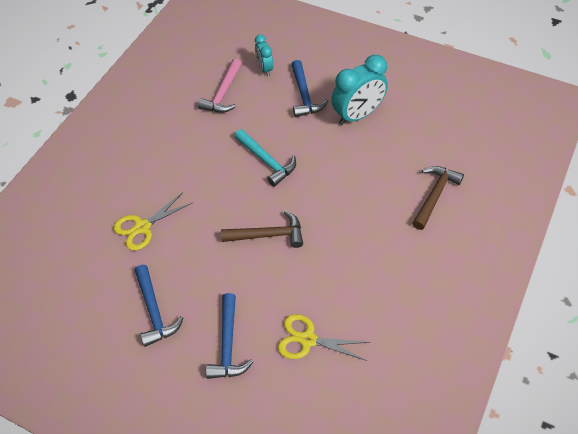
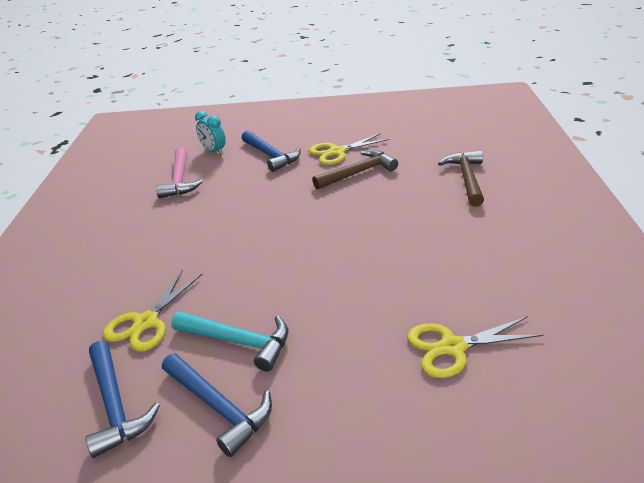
camera: 25 degrees left, 20 degrees down
(228, 345) = (354, 399): blue hammer -> blue hammer (115, 405)
(267, 161) = (268, 212): turquoise hammer -> turquoise hammer (239, 341)
(268, 235) = (319, 269): brown hammer -> brown hammer (358, 173)
(357, 115) = (337, 152): turquoise clock -> yellow scissors

